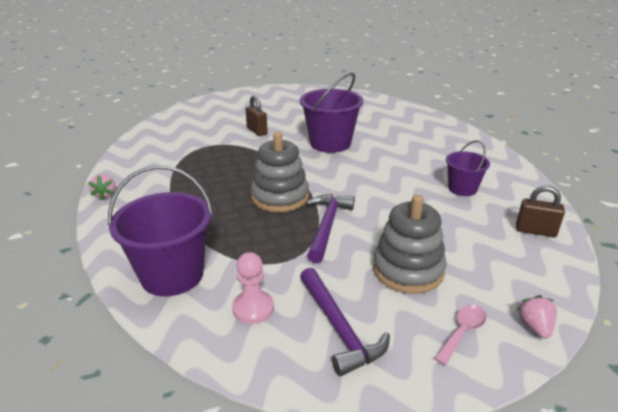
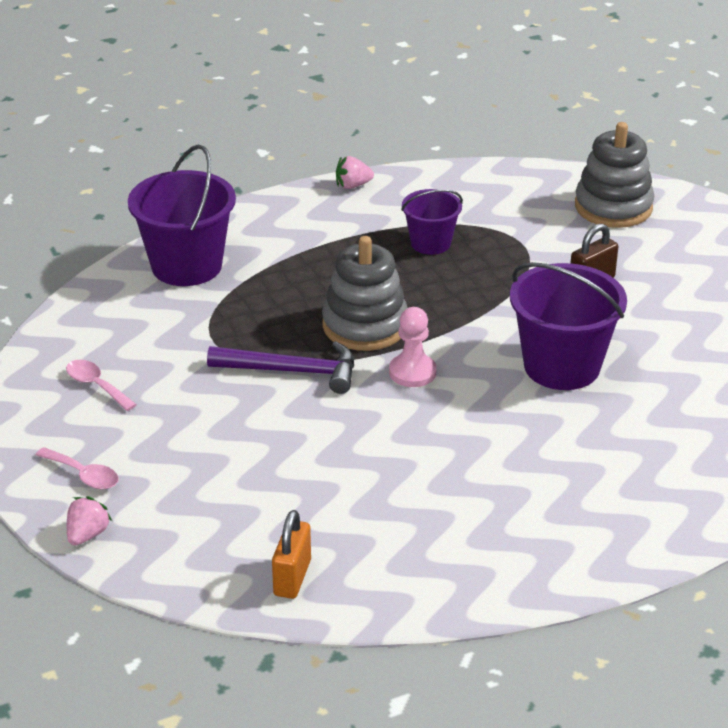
camera: 85 degrees right, 5 degrees up
(253, 308) = (130, 326): pink pawn -> pink pawn (412, 372)
(338, 328) = (96, 385): purple hammer -> pink spoon
(408, 270) = (195, 440): grey stacking toy -> grey stacking toy (613, 207)
(462, 189) = (417, 514): purple bucket -> purple bucket (430, 243)
(535, 231) = (292, 578): brown padlock -> orange padlock
(535, 327) = (87, 534): pink strawberry -> pink strawberry turned 60 degrees counterclockwise

